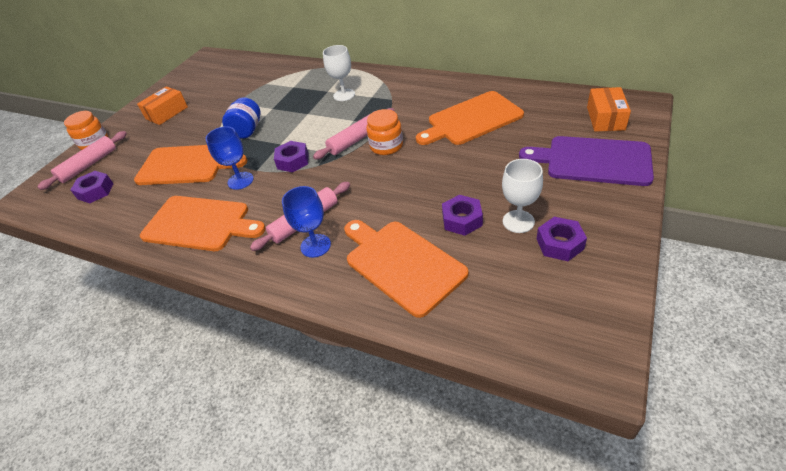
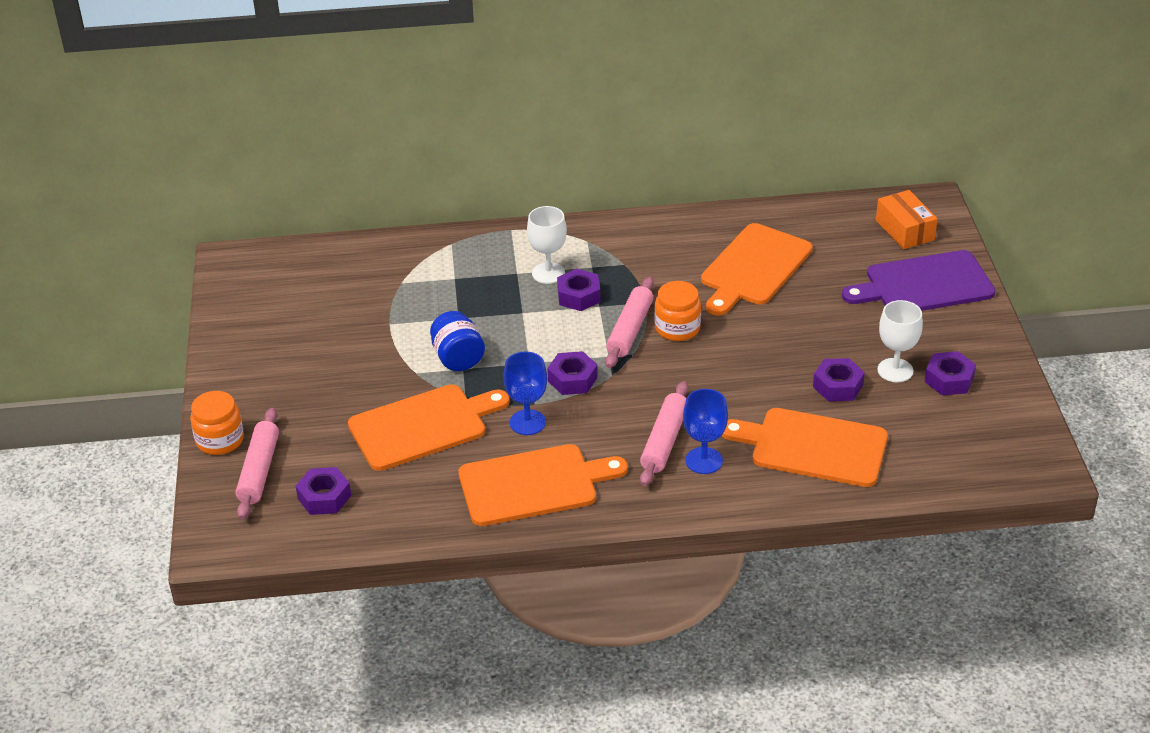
camera: 35 degrees left, 5 degrees down
(167, 113) = (287, 366): orange box -> none
(347, 112) = (578, 296): none -> purple nut

